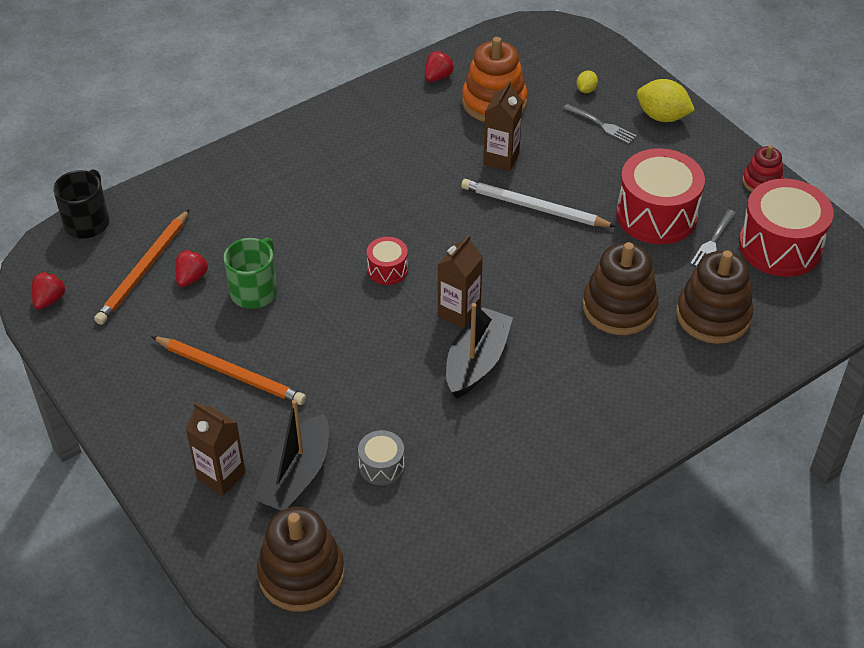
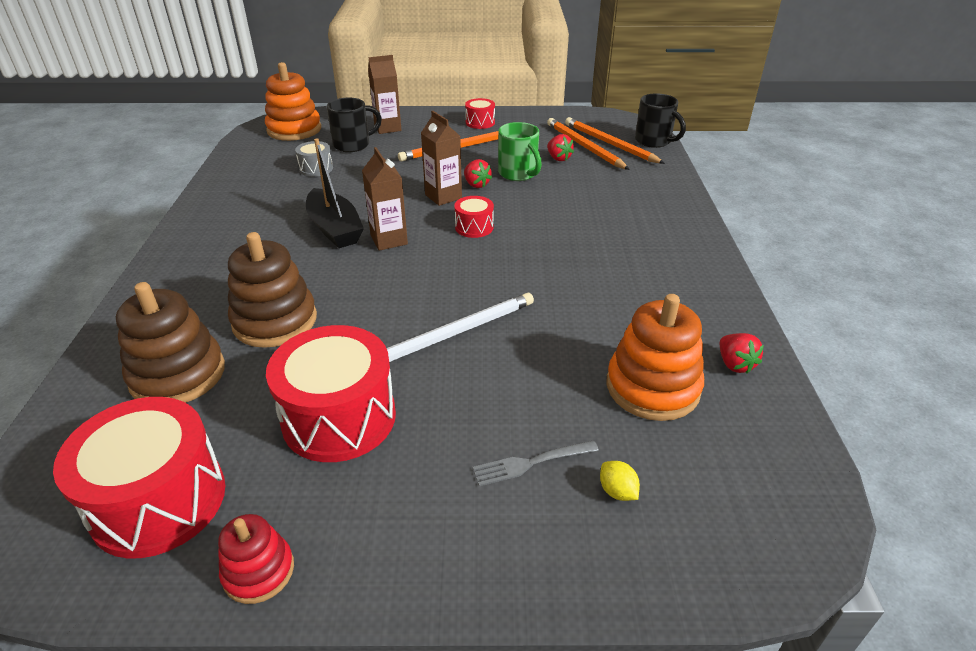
camera: 125 degrees right, 10 degrees down
(49, 299) = (589, 118): red strawberry -> red strawberry (476, 184)
(120, 253) = (610, 144): none -> orange pencil
(137, 393) = (480, 122): none -> red drum
(295, 476) = (353, 145): black boat -> black mug
(301, 574) = (294, 130): brown stacking toy -> orange stacking toy
(501, 159) = (547, 346): brown carton -> brown carton (443, 196)
(662, 116) = (492, 545): yellow lemon -> none
(713, 241) = (247, 441): grey fork -> none

